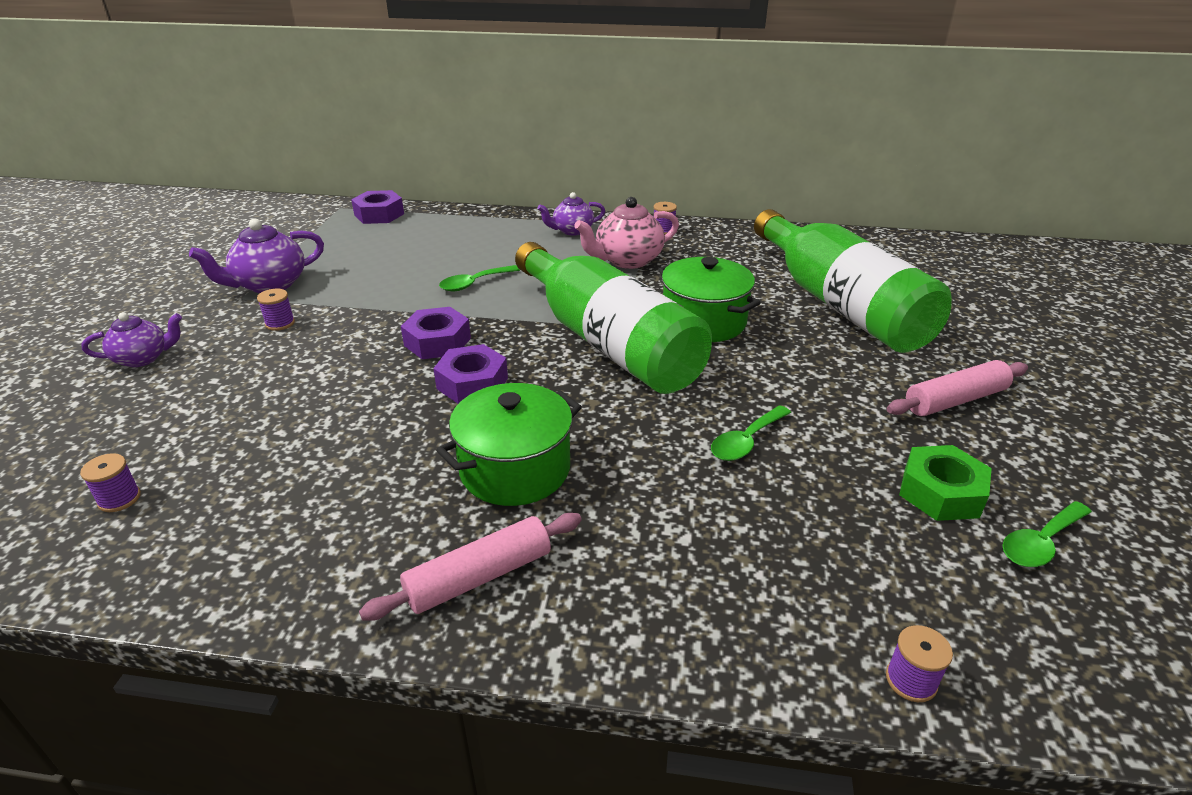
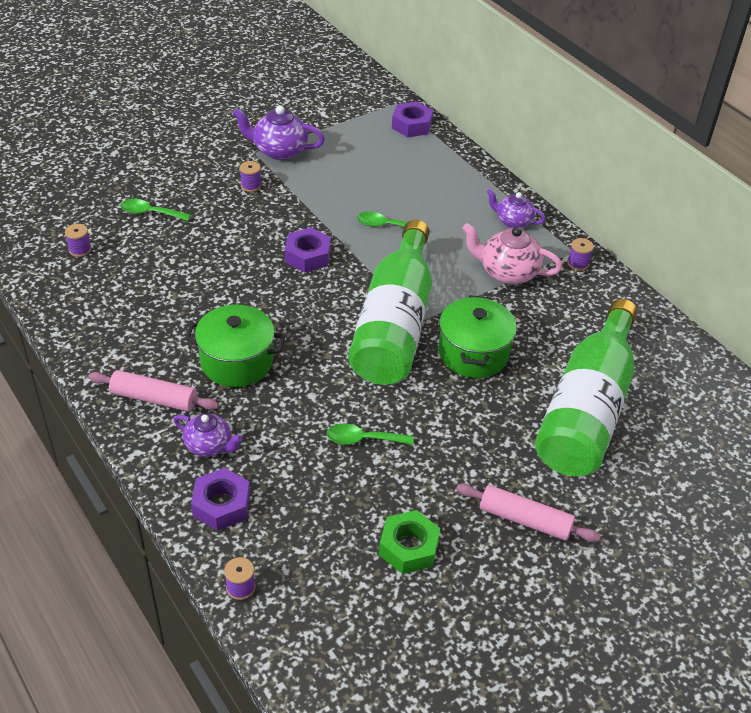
camera: 45 degrees right, 10 degrees up
(143, 358) = (168, 167): purple teapot -> purple teapot (209, 446)
(472, 383) = (287, 297): purple nut -> purple nut (221, 505)
(1040, 542) = (407, 609): green spoon -> green spoon (150, 213)

